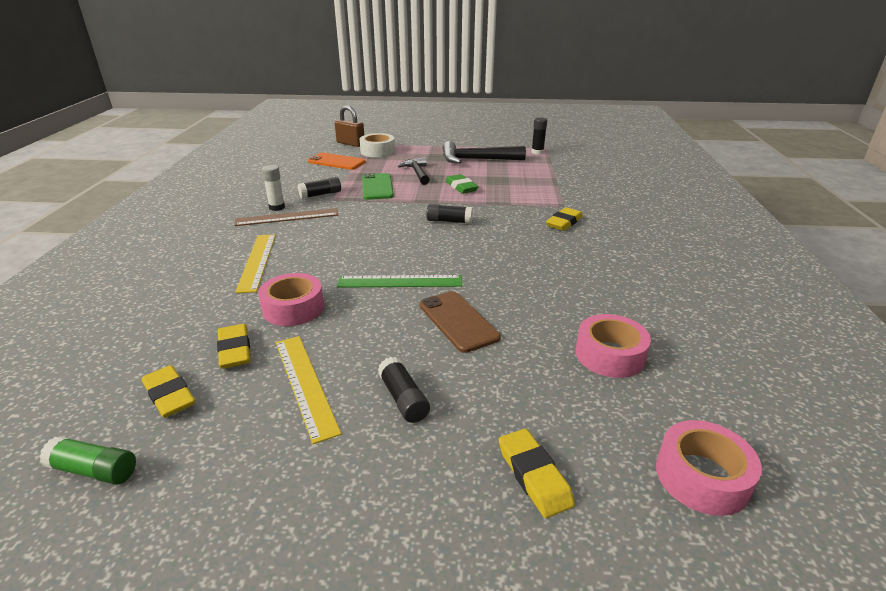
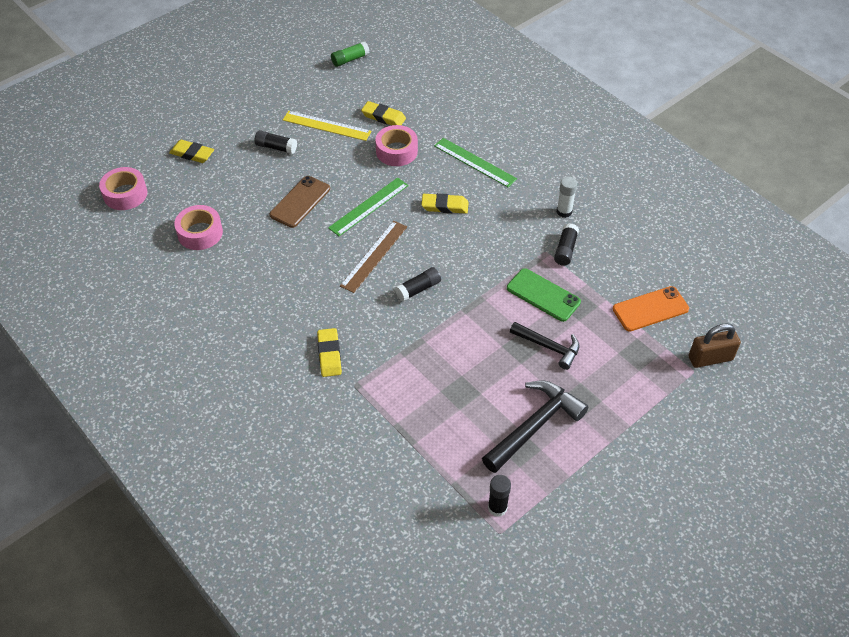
camera: 135 degrees right, 20 degrees up
(169, 395) = (373, 88): yellow eraser -> yellow eraser (445, 206)
(257, 261) = (474, 162): yellow ruler -> green ruler
(287, 217) = (536, 208): brown ruler -> brown ruler (374, 256)
(377, 151) = (654, 363): white tape -> none
(458, 321) = (300, 202): brown phone -> brown phone turned 75 degrees counterclockwise
(461, 187) = (476, 351): green eraser -> none

